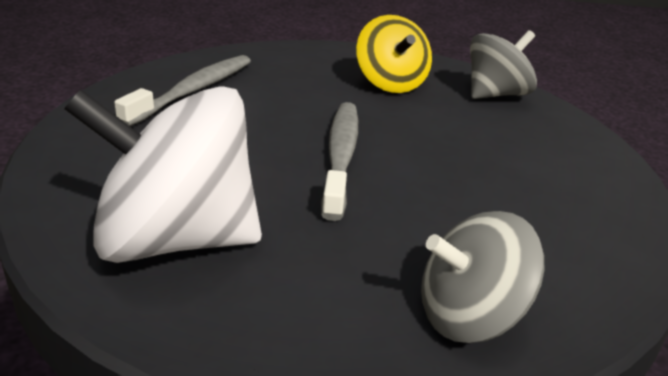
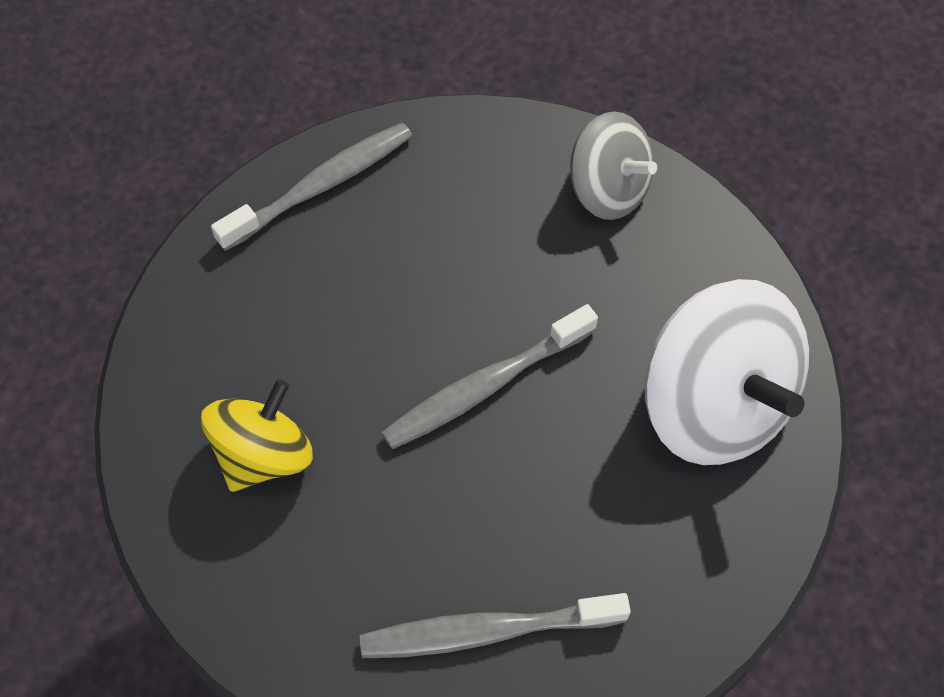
camera: 125 degrees left, 30 degrees up
(495, 94) = (196, 338): grey spinning top -> none
(596, 174) = (321, 186): none -> grey toothbrush

